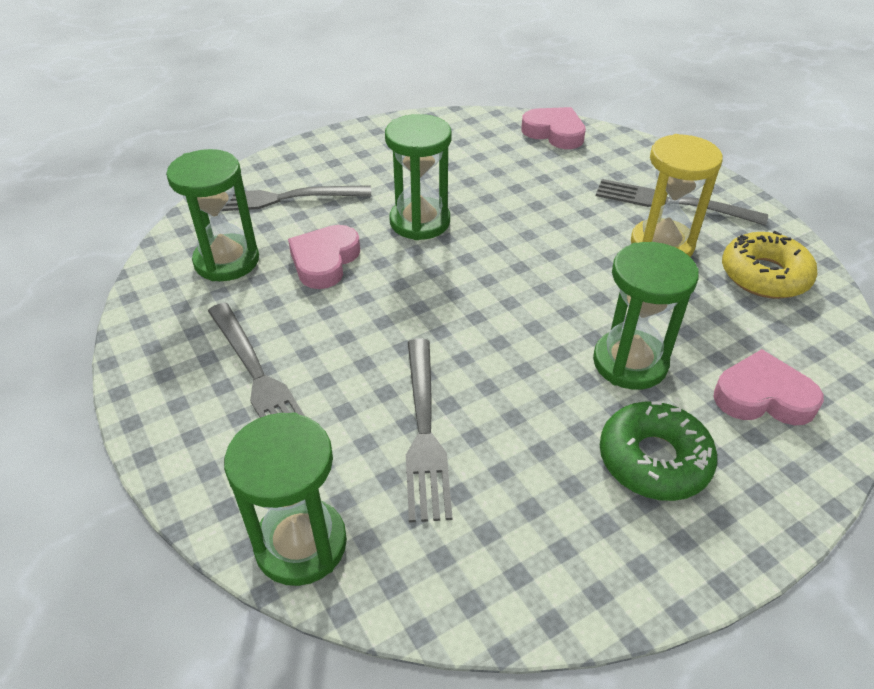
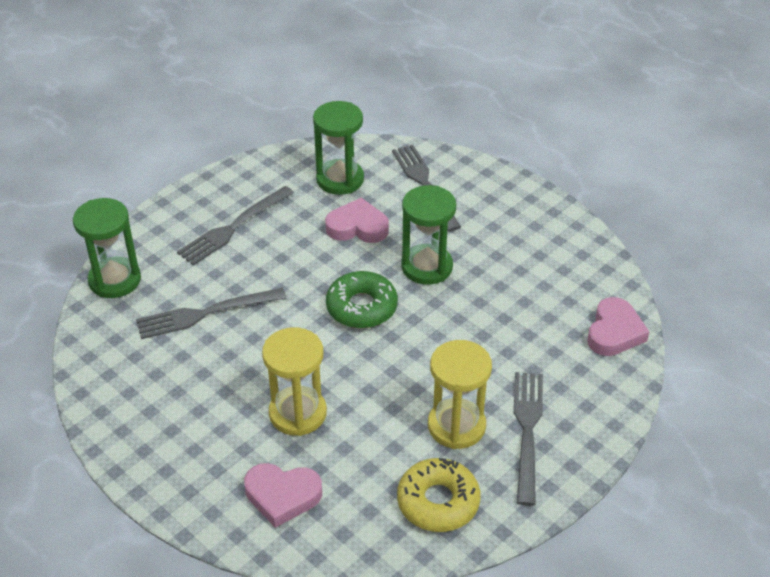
camera: 75 degrees right, 0 degrees up
(630, 362) = (298, 413): green hourglass -> yellow hourglass
(654, 460) = (206, 432): green donut -> green donut (361, 307)
(763, 396) = (282, 496): pink heart -> pink heart turned 105 degrees clockwise

